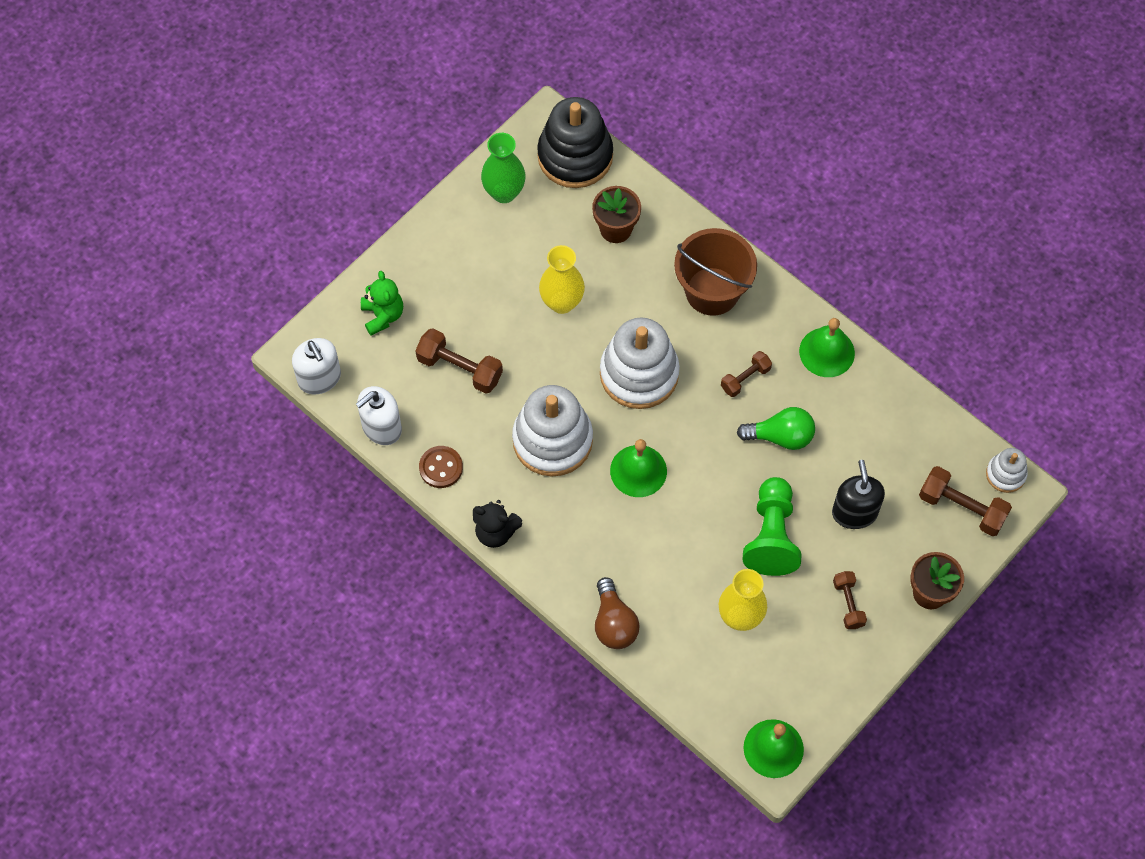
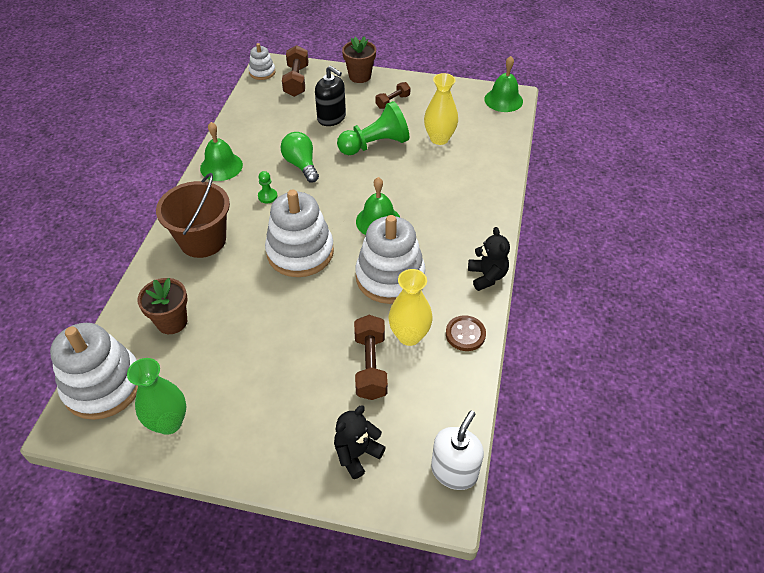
camera: 120 degrees left, 15 degrees down
(381, 427) = (463, 394): white soap dispenser -> none
(383, 315) = (357, 454): green teddy bear -> black teddy bear
(562, 302) = (264, 326): yellow vase -> yellow vase (409, 336)
(575, 156) = (103, 385): black stacking toy -> white stacking toy
(614, 623) = (494, 189): brown light bulb -> none
(745, 378) = (267, 196): brown dumbbell -> green pawn
(854, 512) = (331, 118): black soap dispenser -> black soap dispenser turned 105 degrees counterclockwise

